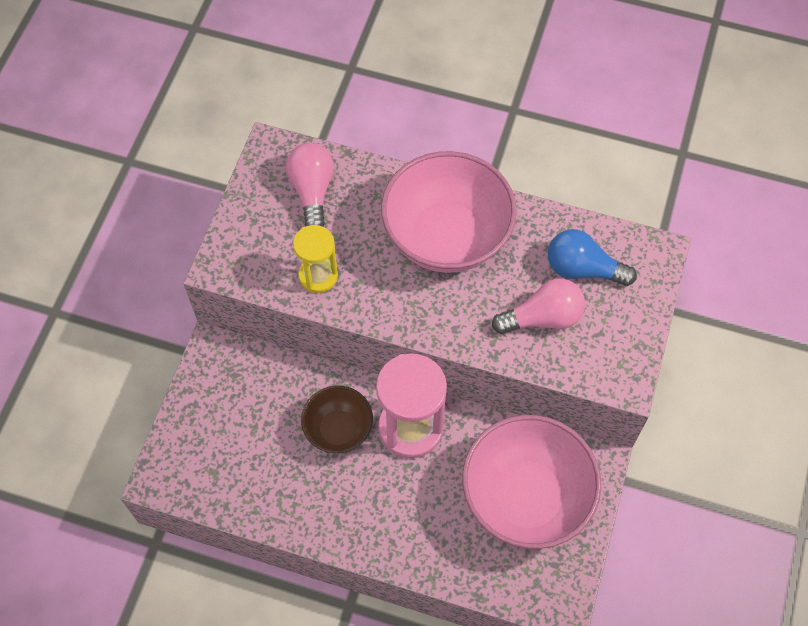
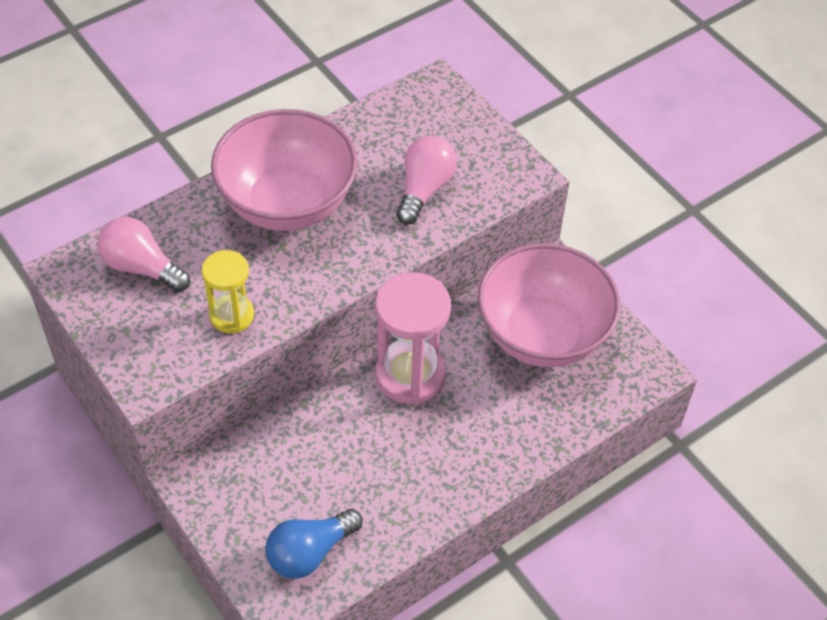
camera: 55 degrees left, 10 degrees down
(338, 429) = (363, 429): brown bowl -> none
(582, 269) = (406, 137): blue light bulb -> blue light bulb (309, 552)

